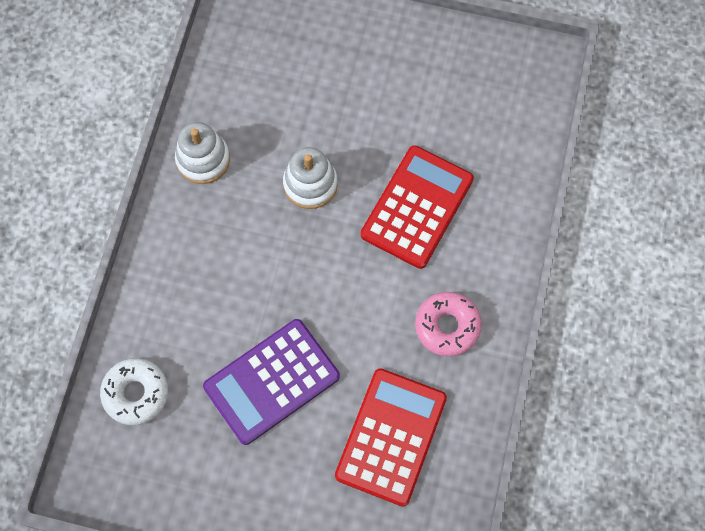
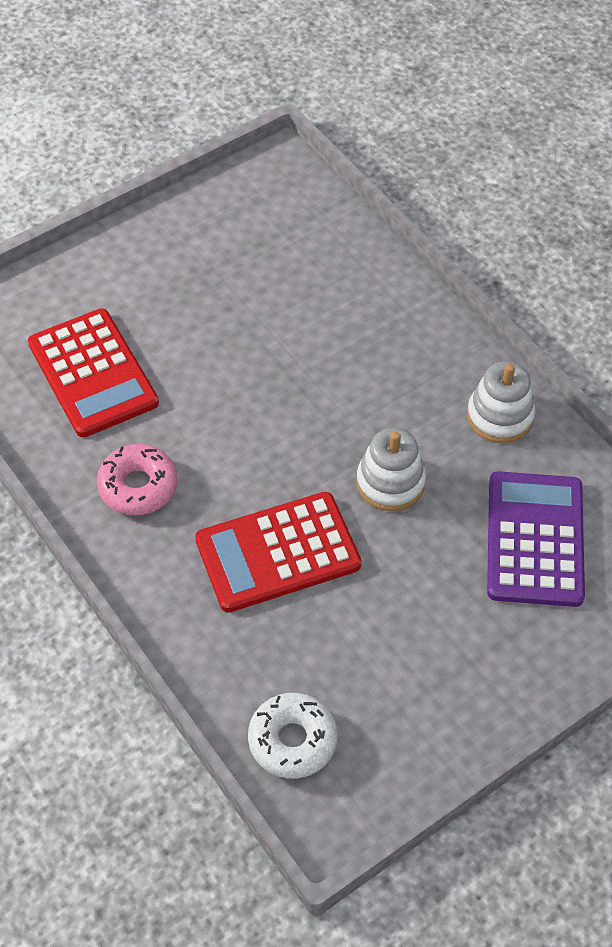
camera: 130 degrees right, 15 degrees down
(136, 393) = (318, 235): white donut -> white donut (292, 740)
(272, 381) = (230, 326): purple calculator -> purple calculator (535, 539)
(417, 207) = (278, 553): red calculator -> red calculator turned 90 degrees clockwise

